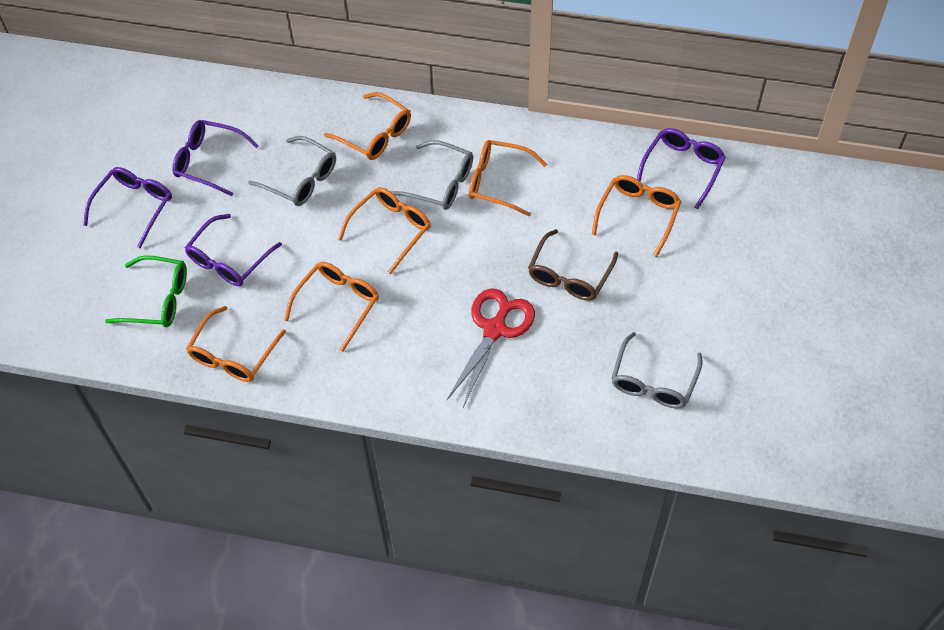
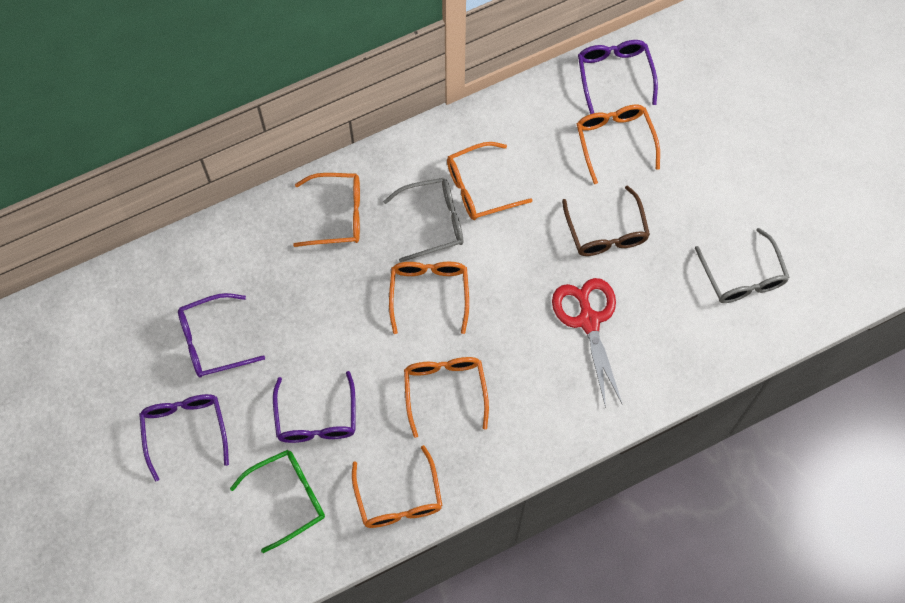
camera: 40 degrees left, 10 degrees up
(301, 179) = (311, 301): grey glasses -> none

